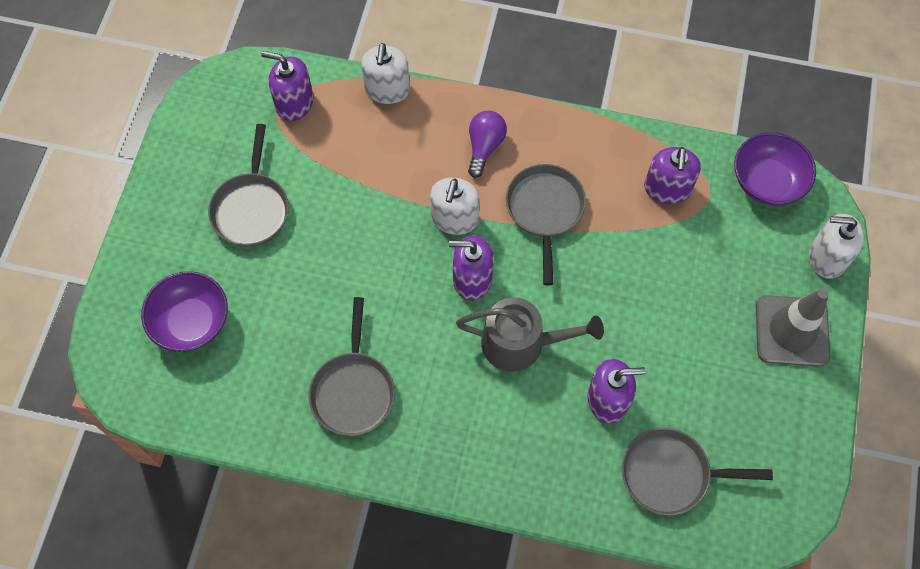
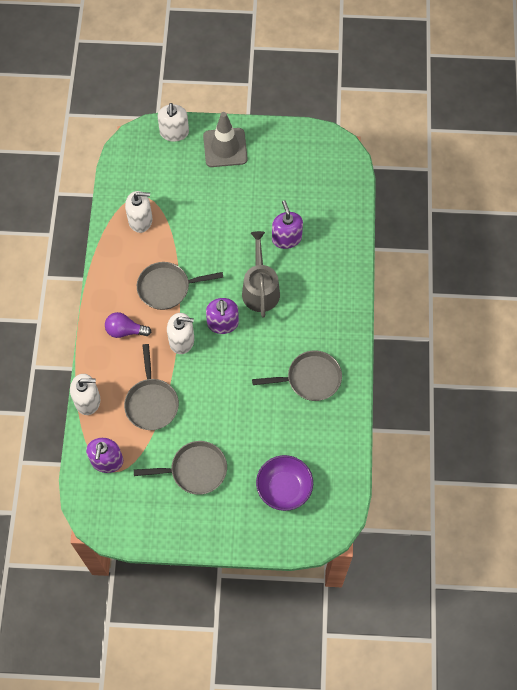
camera: 100 degrees left, 0 degrees up
(667, 189) = (140, 220): purple soap dispenser -> white soap dispenser
(671, 474) = (324, 202): grey pan -> grey pan (151, 402)
(767, 182) = (127, 166): purple bowl -> none

